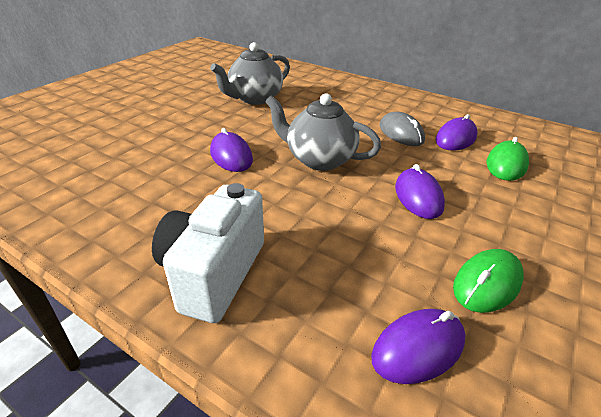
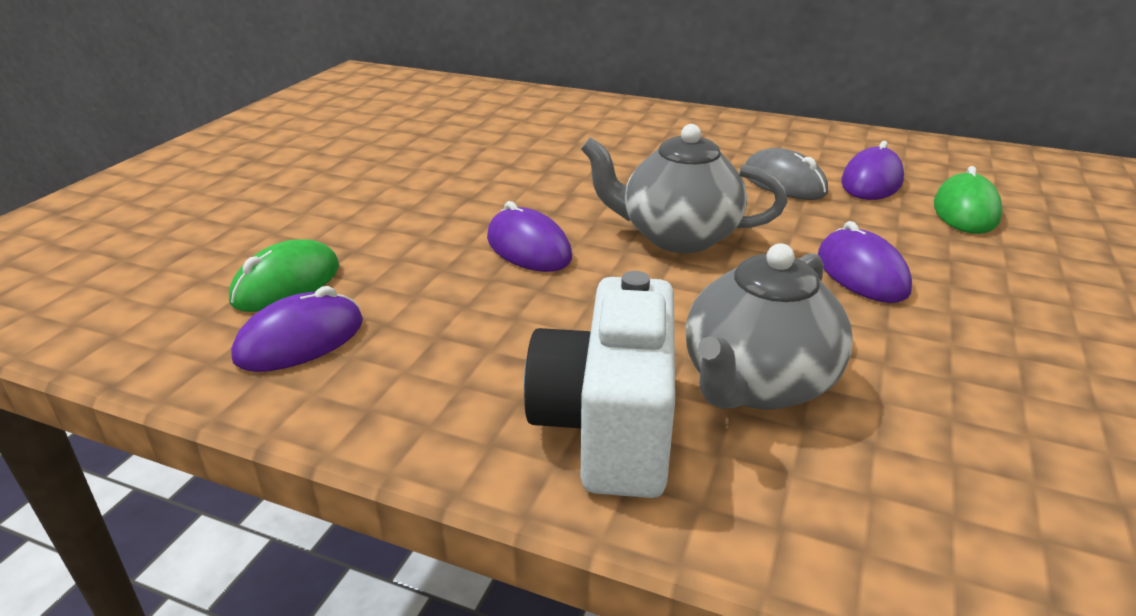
camera: 10 degrees left, 5 degrees down
(254, 98) = (513, 153): grey teapot -> grey teapot (757, 384)
(418, 348) = (975, 482): purple mouse -> purple mouse (300, 340)
(487, 284) = (1025, 380): green mouse -> green mouse (286, 284)

